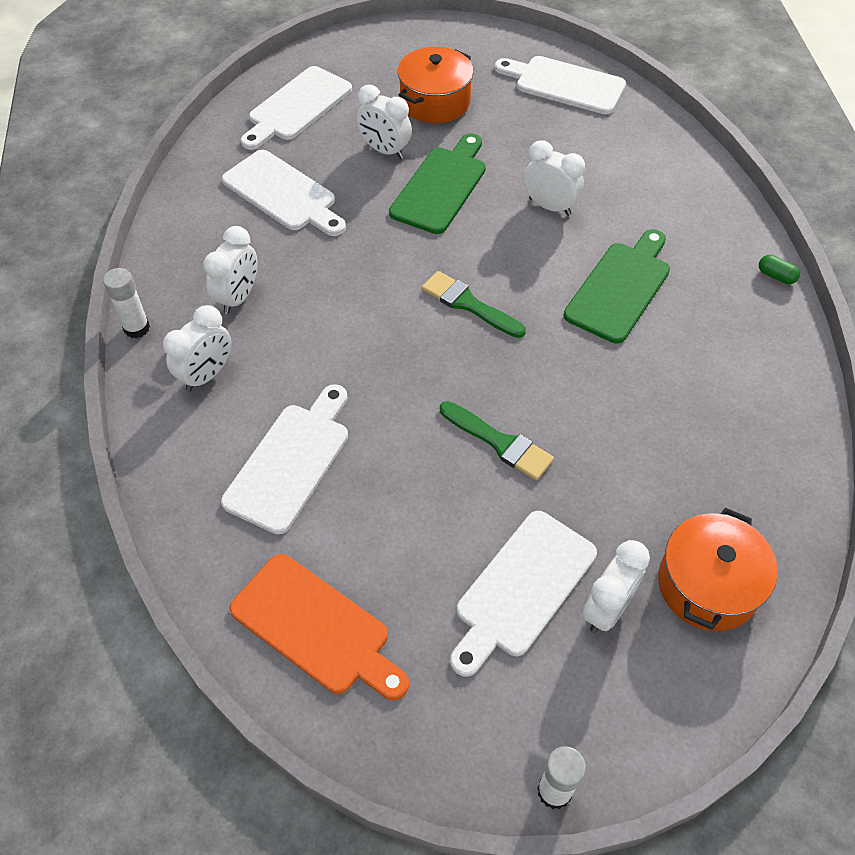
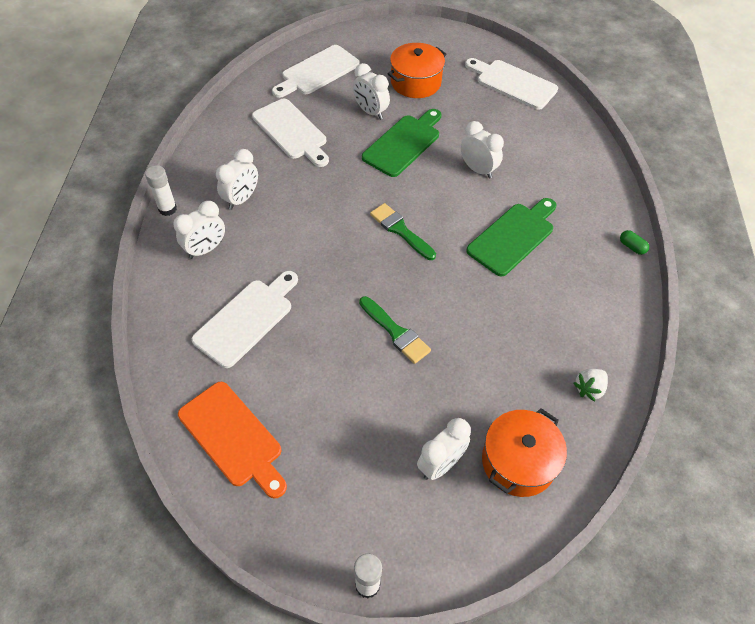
camera: 10 degrees right, 0 degrees up
(522, 588) = (383, 438): white cutting board -> none
(772, 471) = (589, 389): none -> white strawberry

